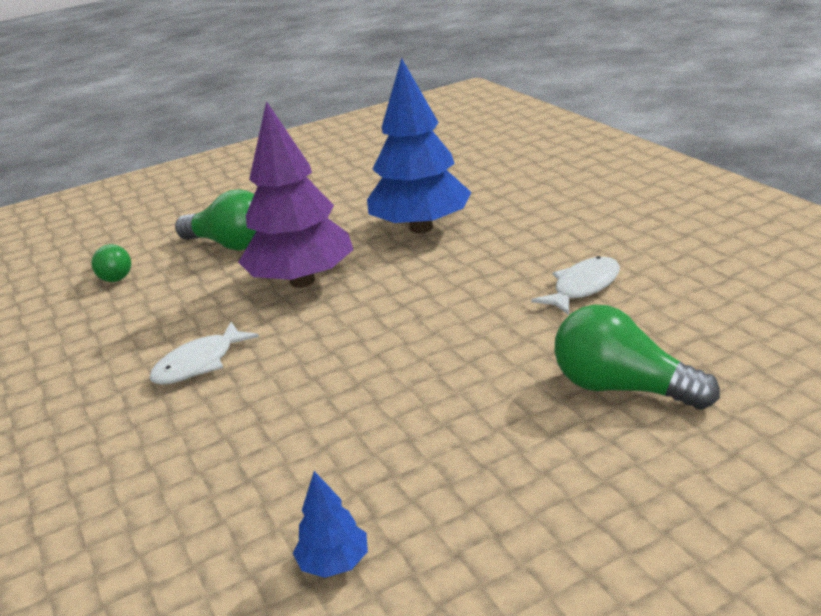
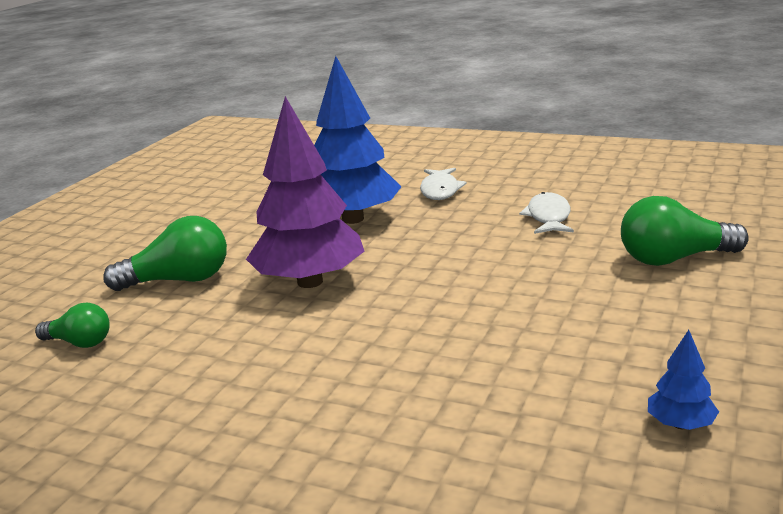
camera: 40 degrees left, 5 degrees down
(199, 364) = (321, 366): white fish -> white fish (440, 190)

